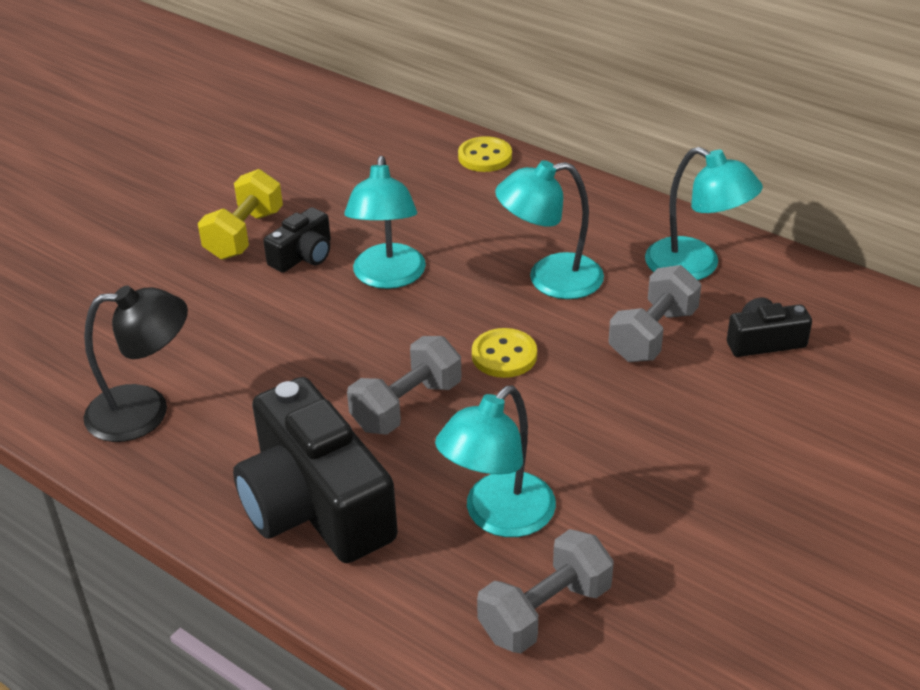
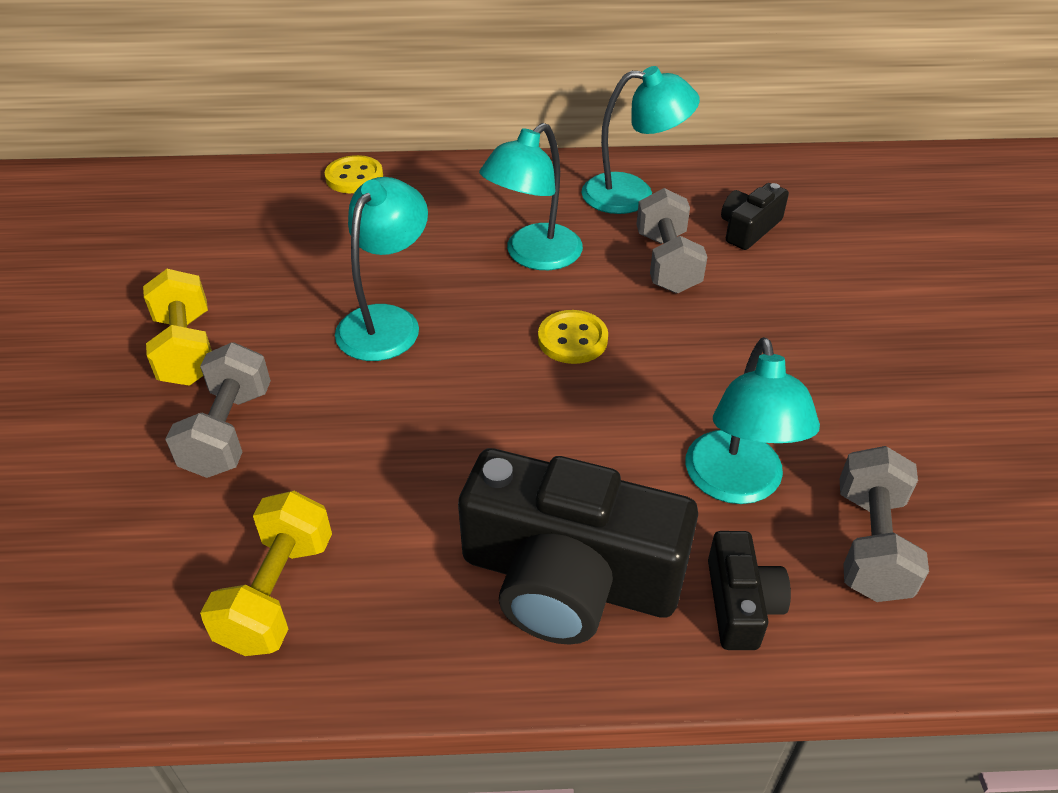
camera: 40 degrees left, 5 degrees up
(145, 412) = (277, 593): black lamp -> yellow dumbbell
(303, 255) = (276, 340): black camera -> black camera (740, 604)
(388, 277) = (386, 321): turquoise lamp -> turquoise lamp turned 120 degrees counterclockwise
(407, 406) = (542, 431): grey dumbbell -> grey dumbbell (229, 431)

